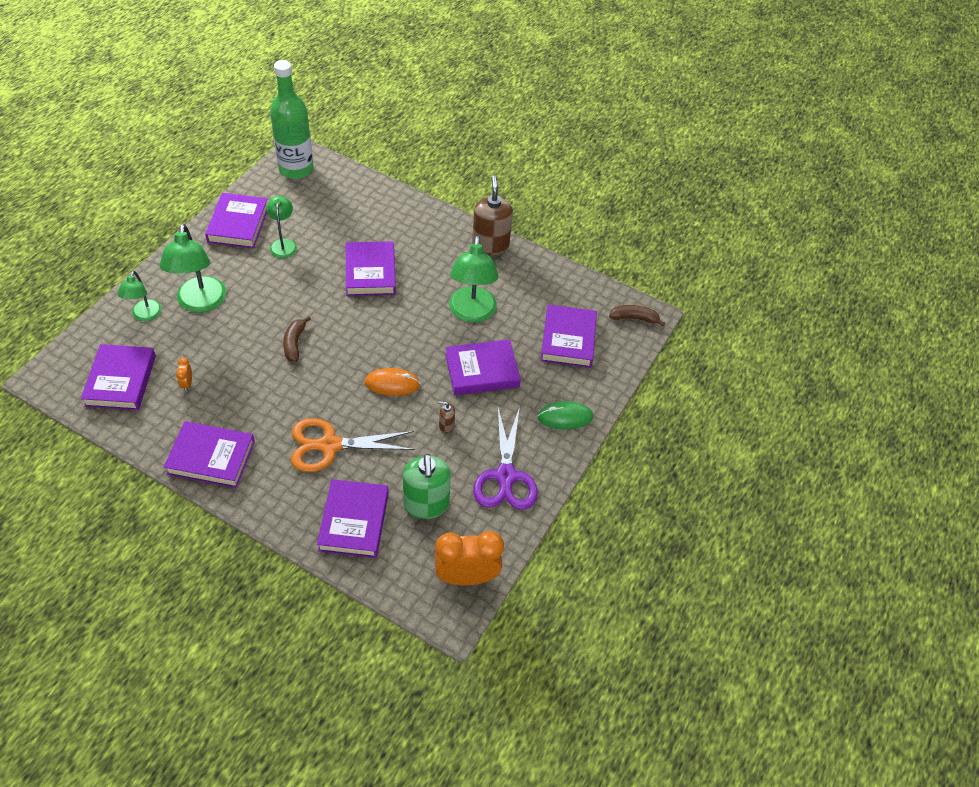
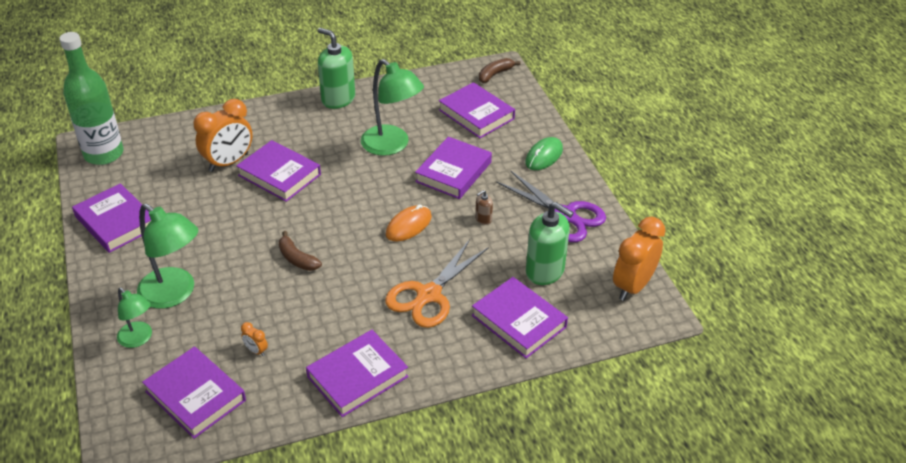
camera: 45 degrees left, 10 degrees down
(284, 244) = (179, 207): green lamp -> none
(354, 236) = (228, 162): none -> orange clock
(490, 245) = (338, 99): brown soap dispenser -> green soap dispenser

